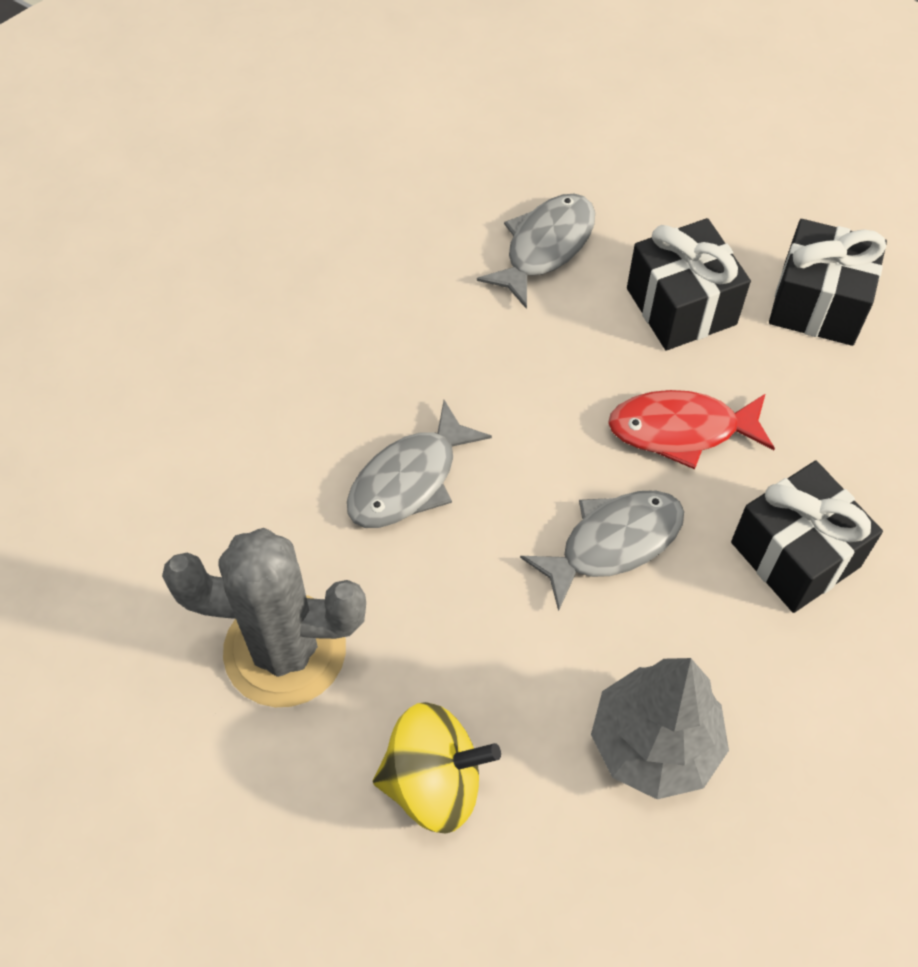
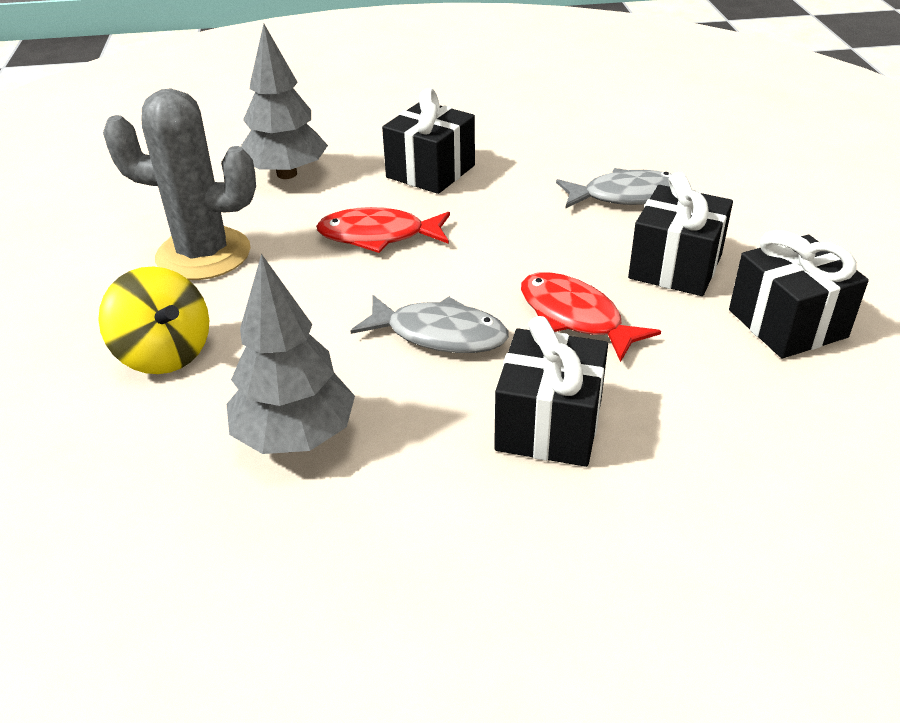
camera: 50 degrees right, 20 degrees down
(198, 477) = (287, 174): none -> grey tree
(285, 650) = (203, 254): grey cactus -> grey cactus turned 45 degrees counterclockwise
(336, 355) = (430, 171): none -> black gift
(409, 480) = (378, 236): grey fish -> red fish

